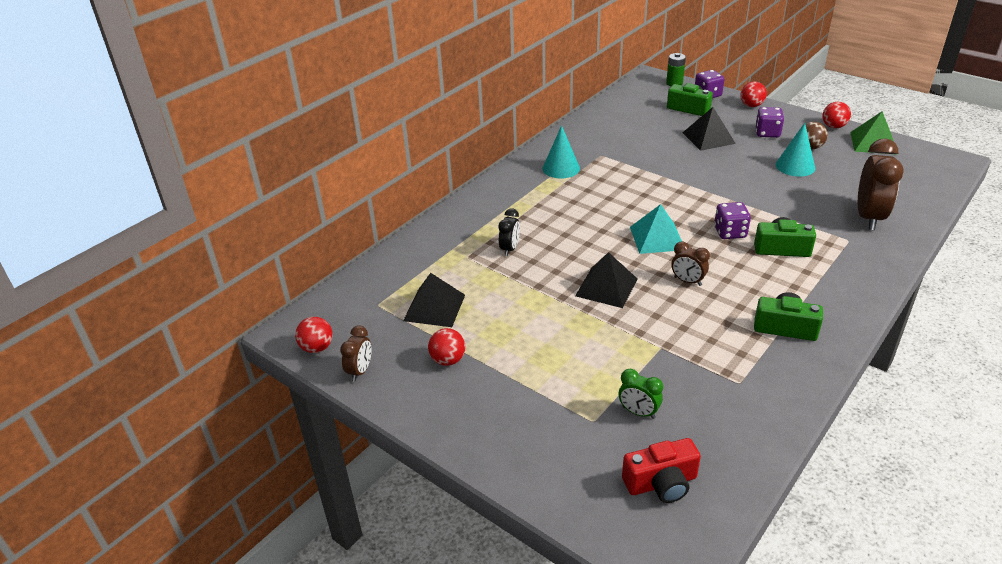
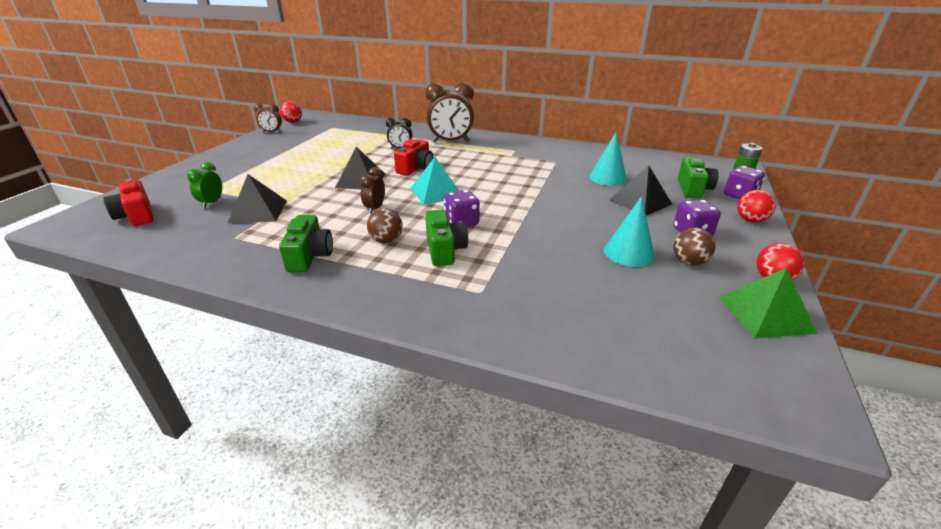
camera: 70 degrees right, 5 degrees down
(434, 307) = (331, 139): black pyramid -> black pyramid (258, 211)
(448, 360) = (278, 148): red ball -> none
(561, 168) = (521, 151): turquoise cone -> turquoise cone (607, 178)
(583, 244) = (416, 168): none -> red camera
(760, 279) = (386, 240): none -> brown ball
(869, 217) = (543, 308): brown clock -> brown clock (450, 141)

